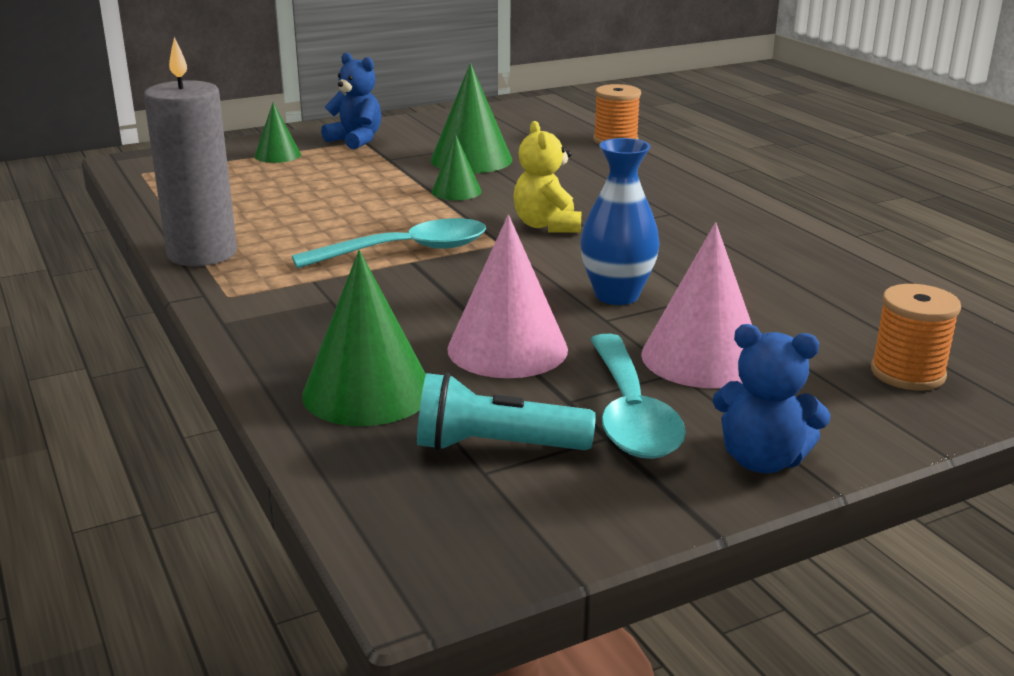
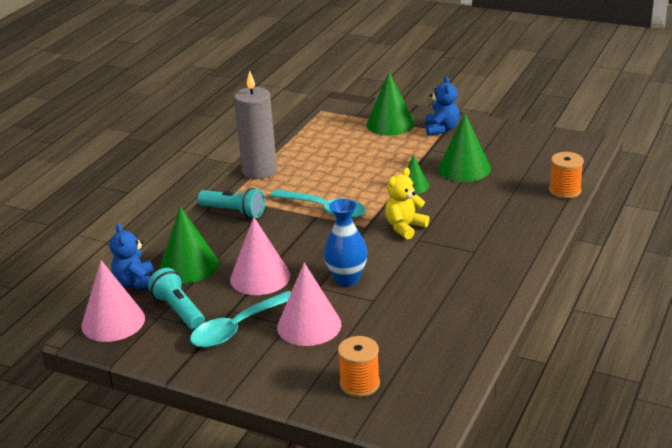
camera: 55 degrees right, 5 degrees up
(277, 155) = (390, 124): green cone -> green cone, size x1.77
(278, 306) = (234, 212): none -> turquoise flashlight
(427, 527) = (113, 322): none -> pink cone
(762, 460) = (232, 372): blue teddy bear -> blue teddy bear (136, 283)

